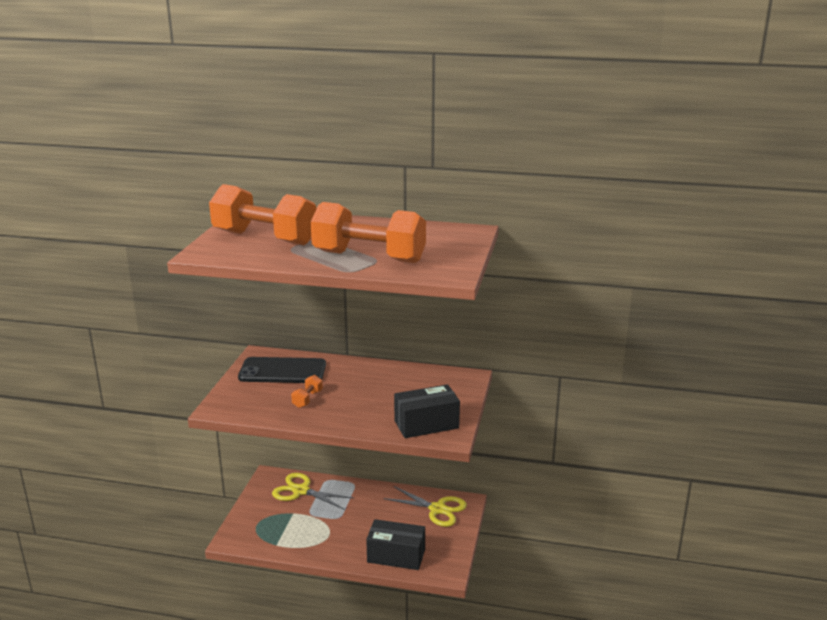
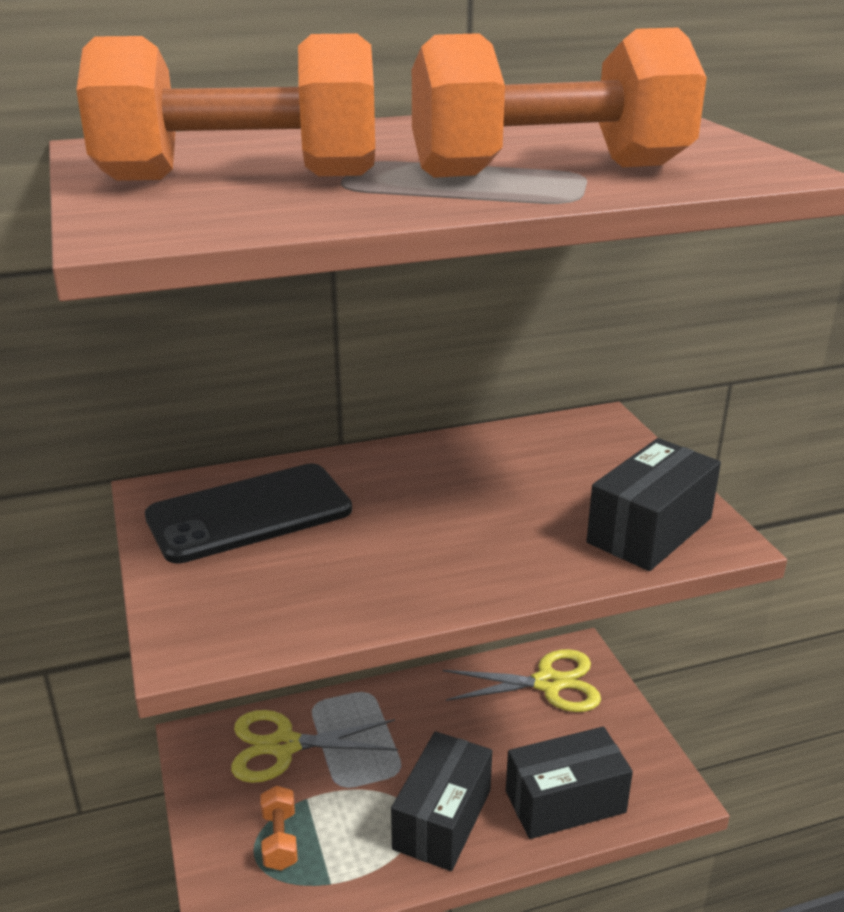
camera: 30 degrees left, 5 degrees up
(307, 399) = (368, 555): orange dumbbell -> orange dumbbell (280, 839)
(339, 541) = (442, 819): none -> black box

